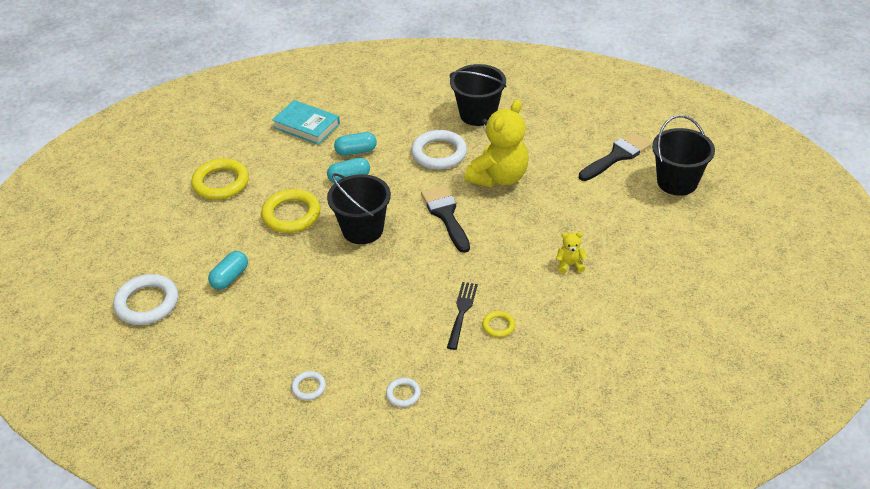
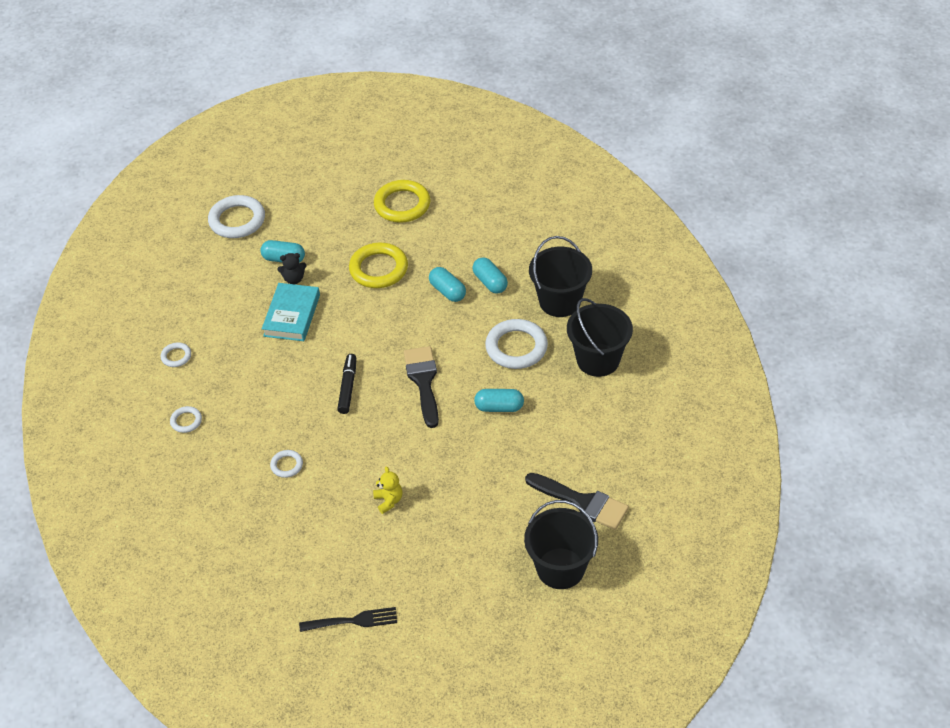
camera: 70 degrees right, 5 degrees up
(262, 275) = (294, 279): none -> black teddy bear
(306, 126) = (512, 232): turquoise book -> turquoise book (292, 315)
(362, 229) = (378, 326): black bucket -> black bucket (560, 301)
(425, 265) = (348, 387): none -> black marker
(445, 215) = (423, 381): black brush -> black brush turned 60 degrees counterclockwise
(462, 312) = (295, 433): black fork -> black fork (353, 621)
(498, 326) = (287, 465): yellow ring -> white ring
(499, 177) = (499, 407): yellow teddy bear -> turquoise capsule

